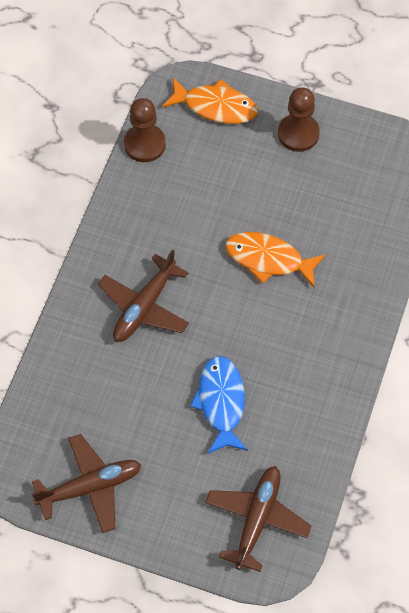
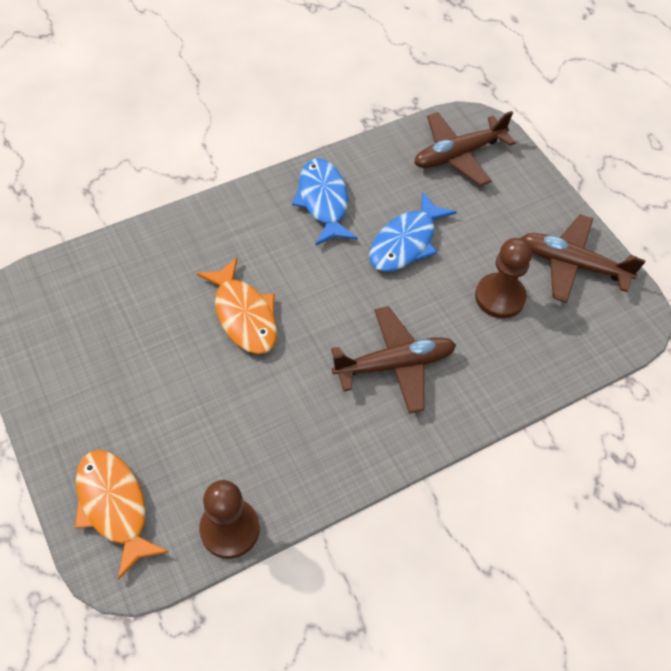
camera: 140 degrees left, 5 degrees down
(298, 134) = (78, 404): brown pawn -> brown pawn (500, 297)
(310, 386) = (323, 201): none -> blue fish

